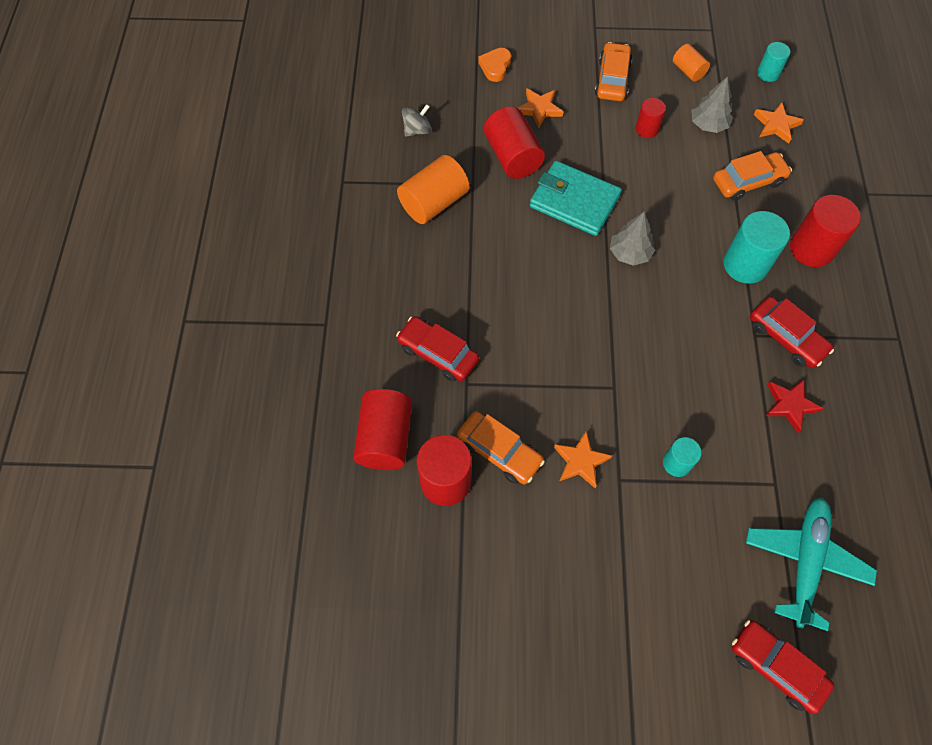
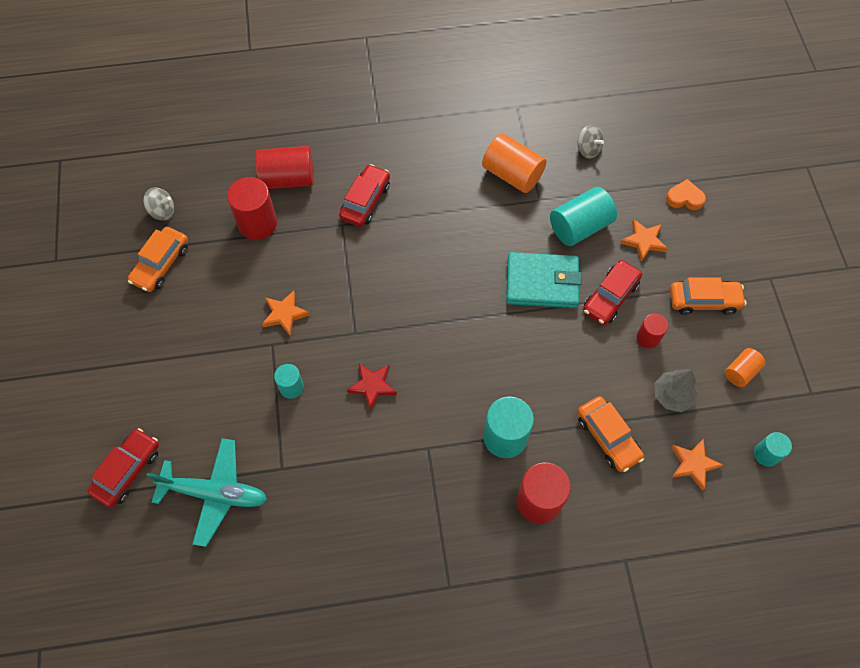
camera: 80 degrees right, 0 degrees up
(401, 605) = (162, 211): none -> grey spinning top
(499, 451) = (286, 256): orange car -> orange car (161, 264)
(512, 157) = (579, 226): red cylinder -> turquoise cylinder
(574, 201) = (542, 282): turquoise wallet -> turquoise wallet turned 75 degrees clockwise
(629, 253) = (495, 334): grey tree -> none
(786, 337) = (430, 476): red car -> red car (610, 297)
(790, 405) = (359, 480): red star -> red star (372, 386)

